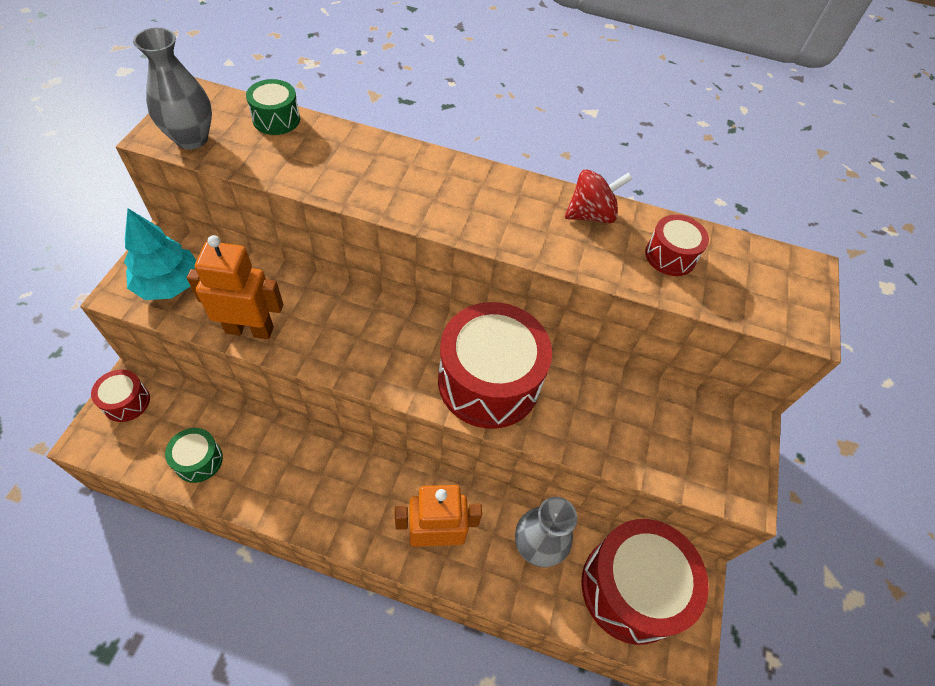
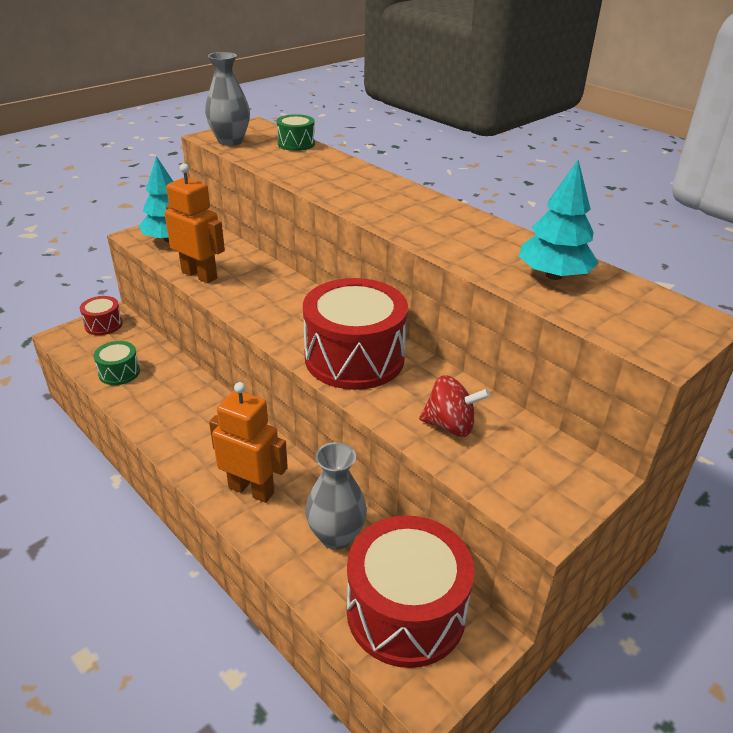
camera: 35 degrees right, 20 degrees down
(591, 214) = (500, 237): red spinning top -> red spinning top (450, 426)
(670, 256) = (553, 275): red drum -> turquoise tree

